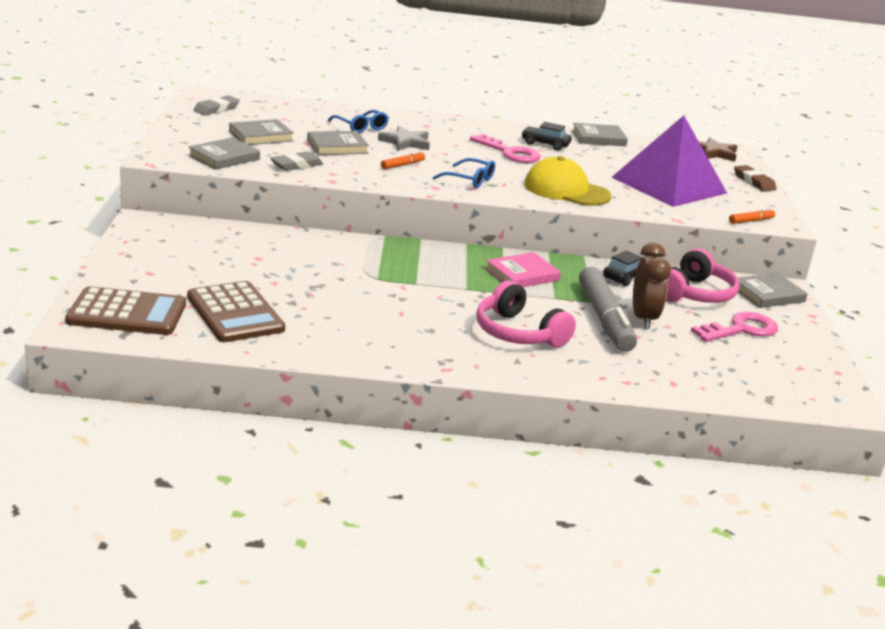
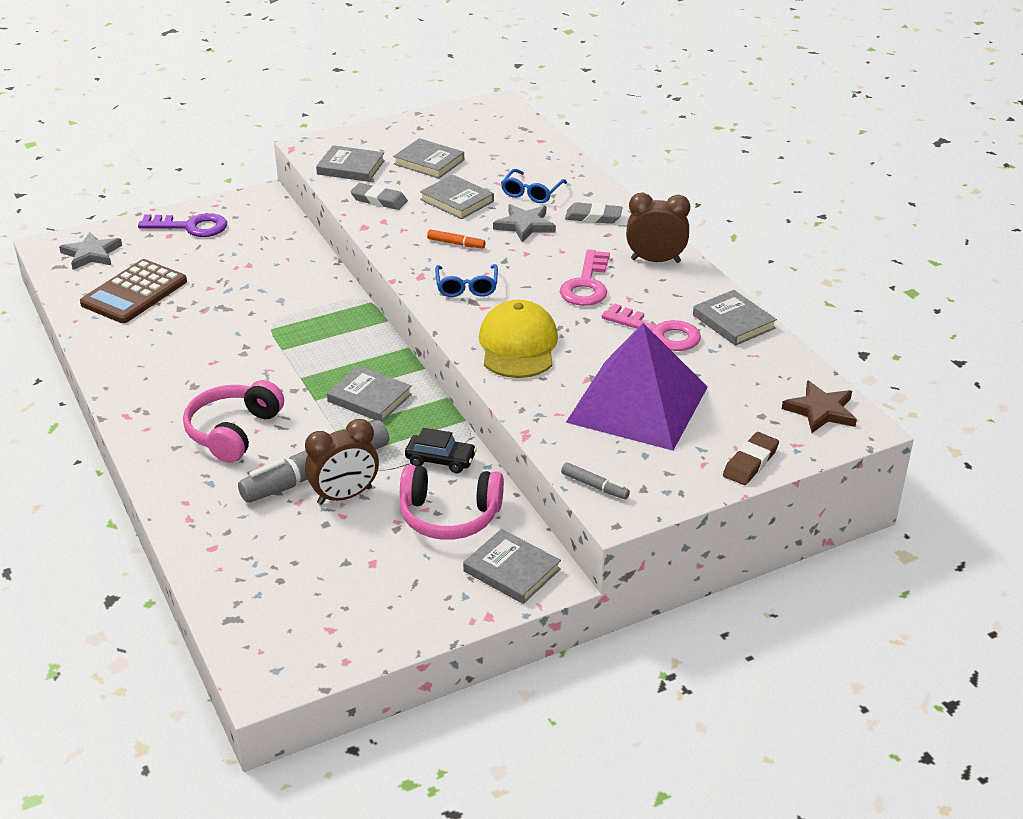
camera: 65 degrees right, 10 degrees up
(127, 313) = (91, 254): brown calculator -> grey star
(150, 260) = (191, 227): none -> purple key
(216, 109) = (468, 122): grey eraser -> grey eraser (593, 217)
(502, 130) = (655, 260): none -> brown clock
(522, 274) = (369, 398): pink book -> grey book
(545, 144) = (651, 296): black car -> none
(741, 329) = (387, 568): pink key -> pink key (659, 333)
(751, 221) = (594, 486): orange marker -> grey marker

